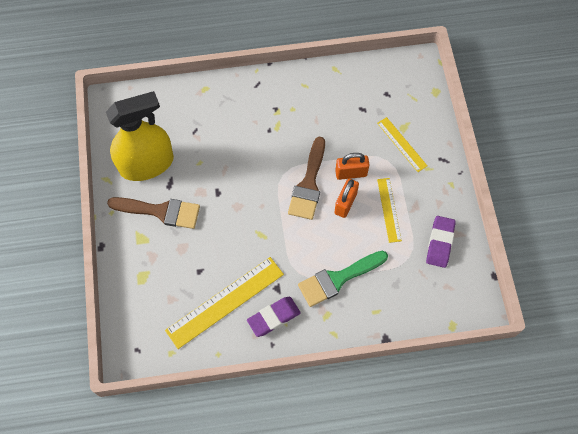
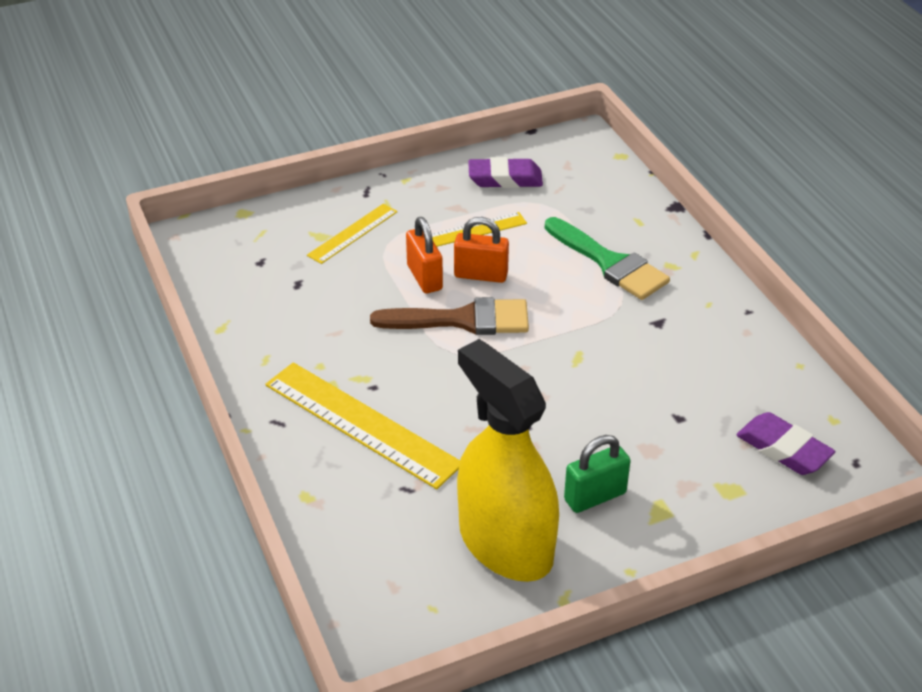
camera: 105 degrees left, 25 degrees down
(160, 211) = (595, 496): brown brush -> green padlock
(225, 302) = (714, 374): yellow ruler -> yellow ruler (362, 423)
(273, 317) = (706, 317): purple eraser -> purple eraser (783, 449)

